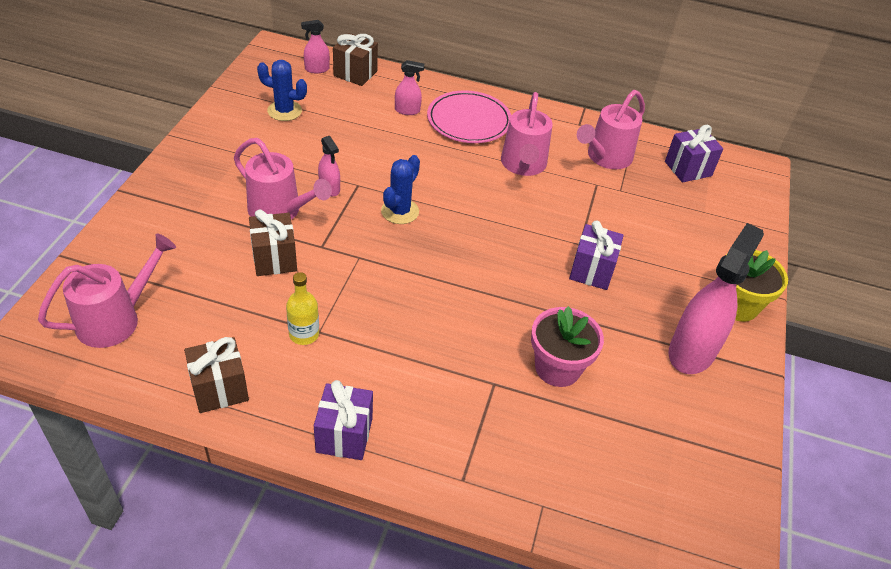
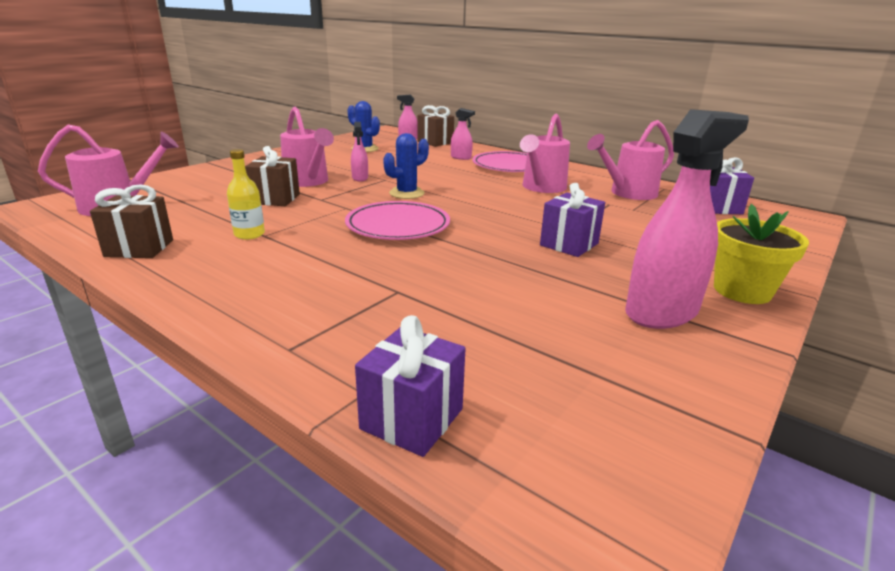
camera: 25 degrees right, 20 degrees down
(344, 435) = (207, 293): purple gift -> purple gift (412, 419)
(430, 279) = (398, 225): none -> pink plate
(557, 368) = (479, 294): pink flower pot -> none

